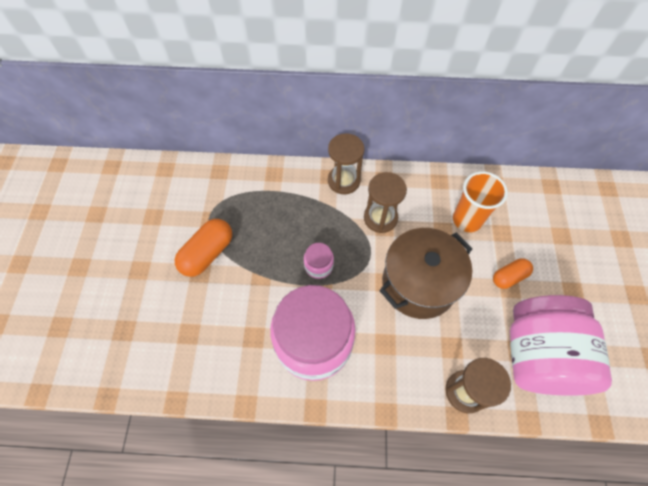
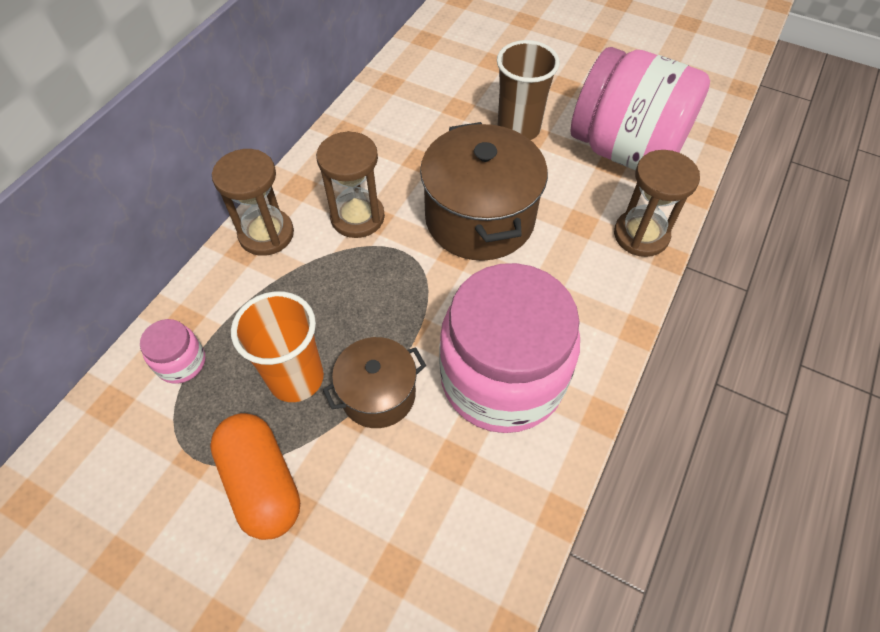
camera: 65 degrees left, 5 degrees down
(275, 282) = (378, 394): none -> brown pot
(318, 266) = (385, 323): pink jar -> pink jar (181, 362)
(467, 220) = (420, 131): orange cup -> orange cup (296, 378)
(509, 277) = (518, 129): orange capsule -> brown cup

